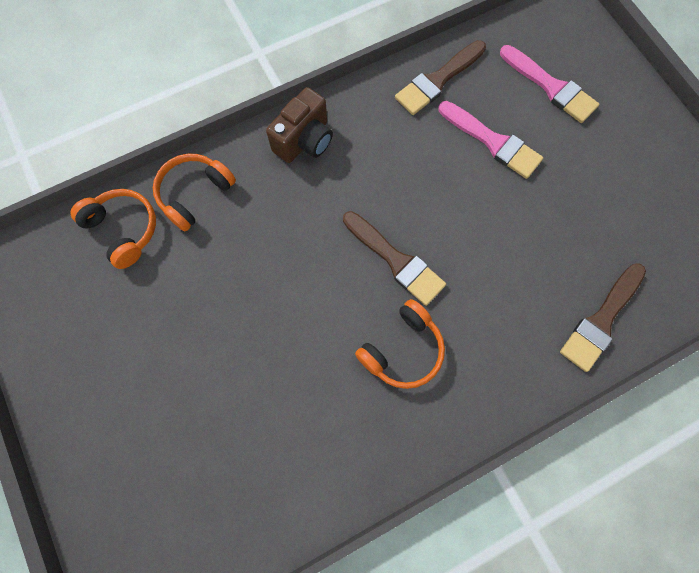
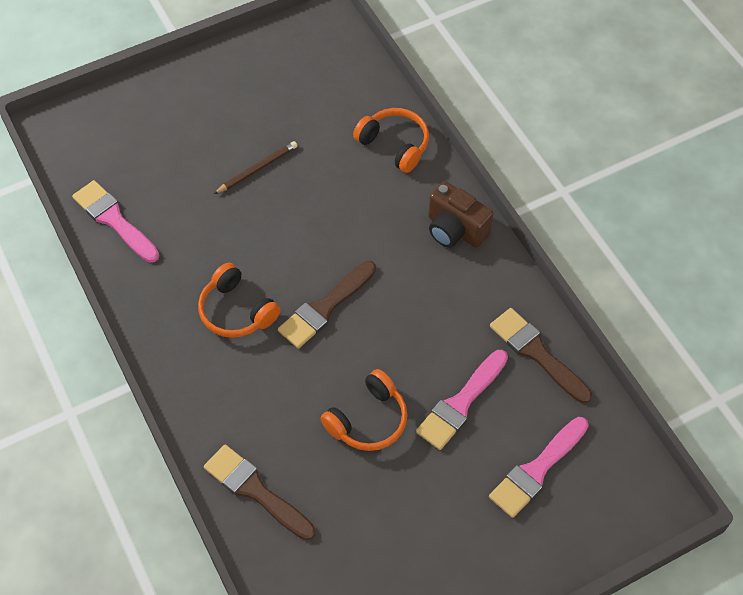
camera: 90 degrees right, 15 degrees down
(123, 230) = (359, 96): orange headphones -> orange headphones (368, 420)
(216, 337) = (257, 169): none -> brown pencil
(280, 504) = (114, 220): none -> pink brush

